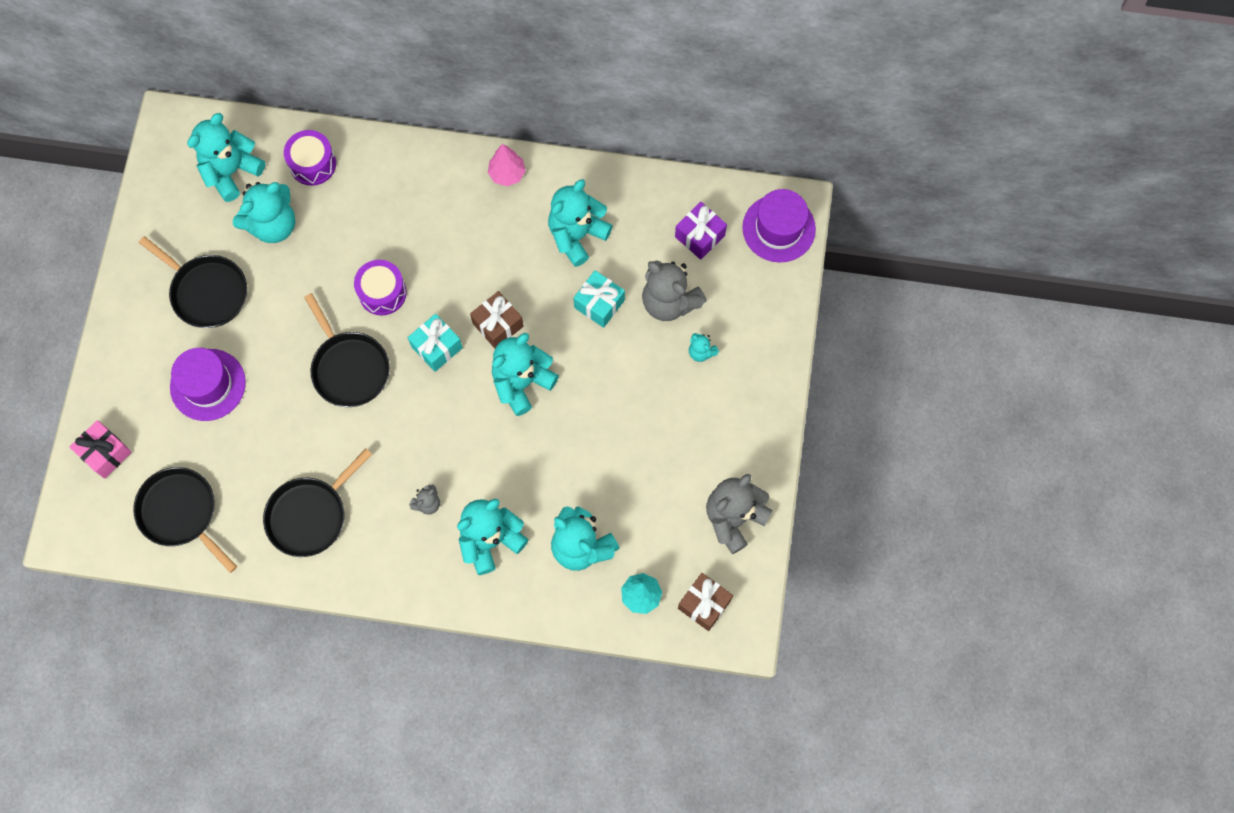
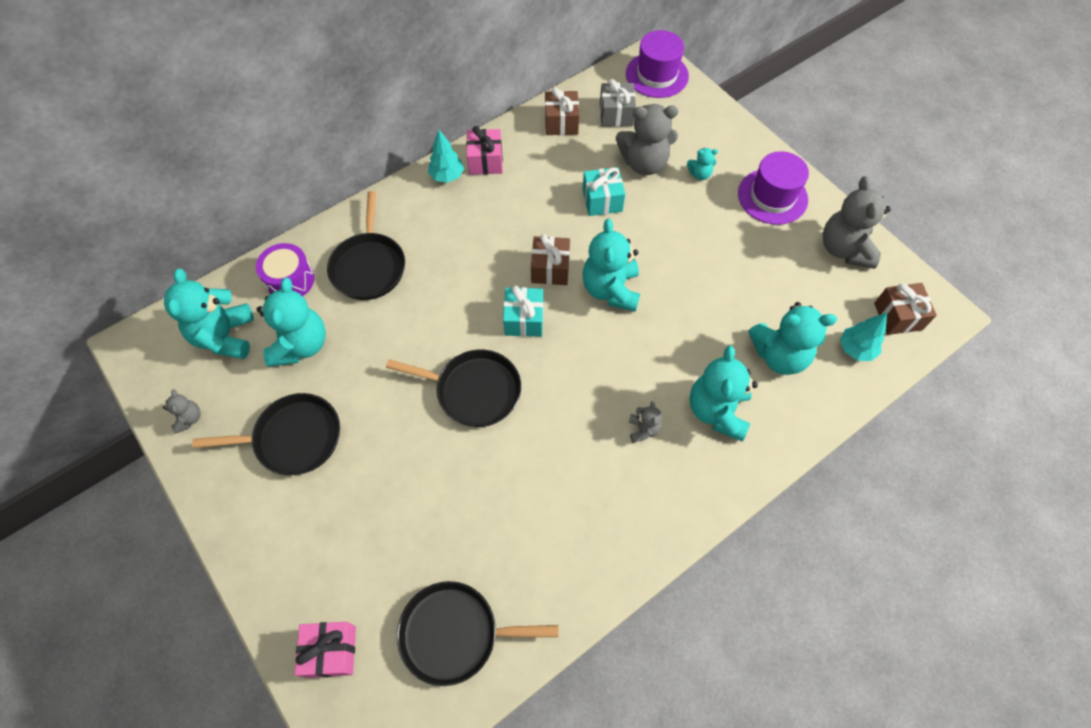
camera: 45 degrees left, 10 degrees down
(158, 215) = (189, 418): none -> grey teddy bear
(208, 385) = (369, 507): purple hat -> purple hat (772, 196)
(310, 515) = (566, 526): black pan -> black pan (369, 266)
(382, 292) = (441, 319): purple drum -> none
(507, 174) = (447, 176): pink tree -> turquoise tree
(550, 186) = (485, 161): none -> pink gift
(577, 235) = (538, 174): turquoise teddy bear -> none
(647, 204) = (561, 122): none -> brown gift
(700, 236) = (616, 114): purple gift -> grey gift

